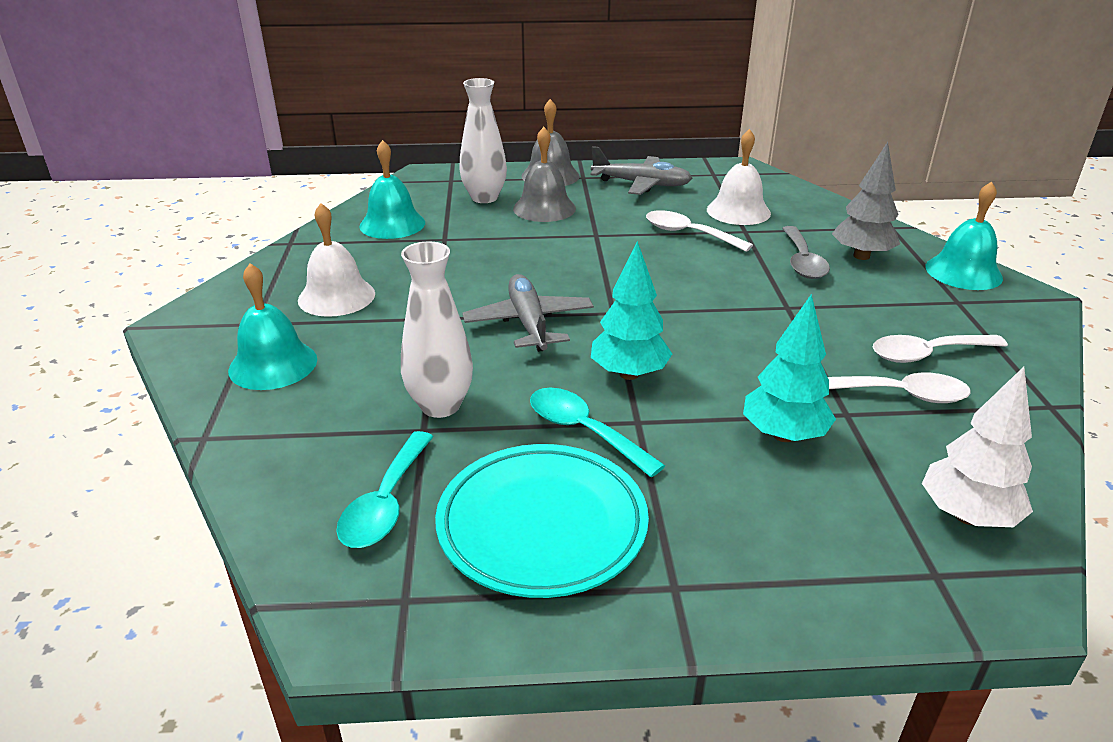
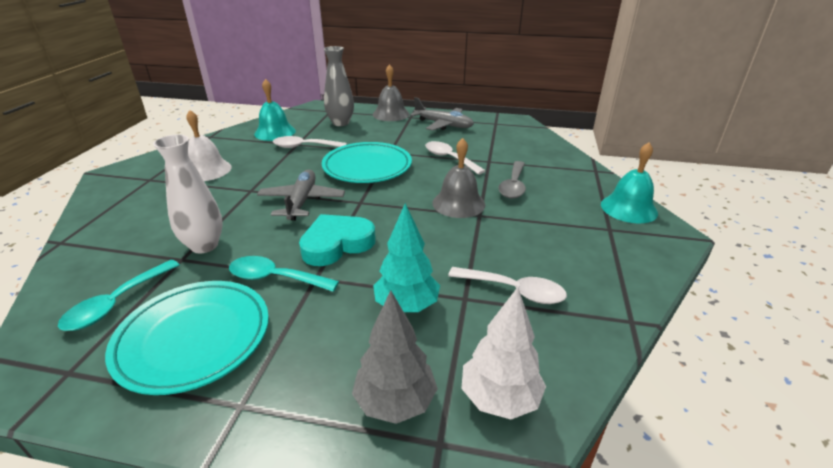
camera: 15 degrees right, 0 degrees up
(273, 364) = (136, 205): turquoise bell -> none
(484, 198) = (340, 123): white vase -> grey vase
(544, 208) = (371, 133): grey bell -> grey bell (458, 203)
(582, 261) = (367, 167): none -> turquoise plate
(584, 431) = (276, 278): turquoise spoon -> turquoise spoon turned 45 degrees counterclockwise
(629, 374) = (336, 244): turquoise tree -> turquoise heart
(738, 211) = (494, 148): white bell -> none
(861, 256) = (558, 187): grey tree -> grey tree (395, 402)
(927, 354) = (558, 264): white spoon -> white spoon (304, 147)

